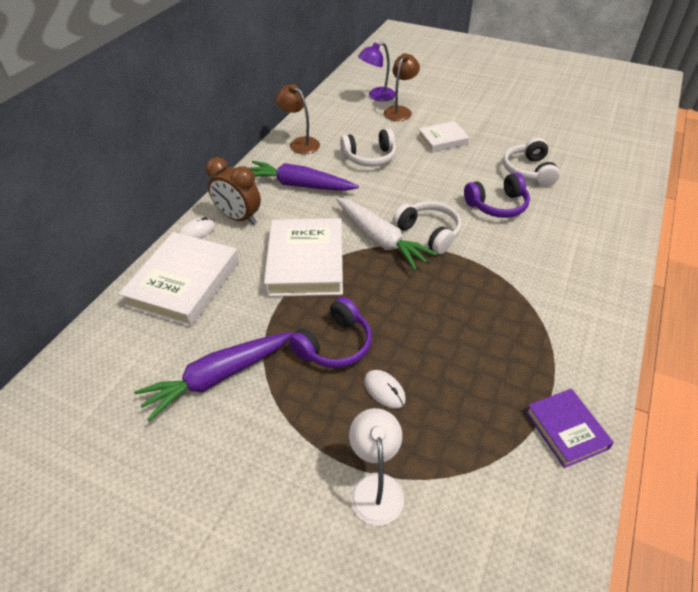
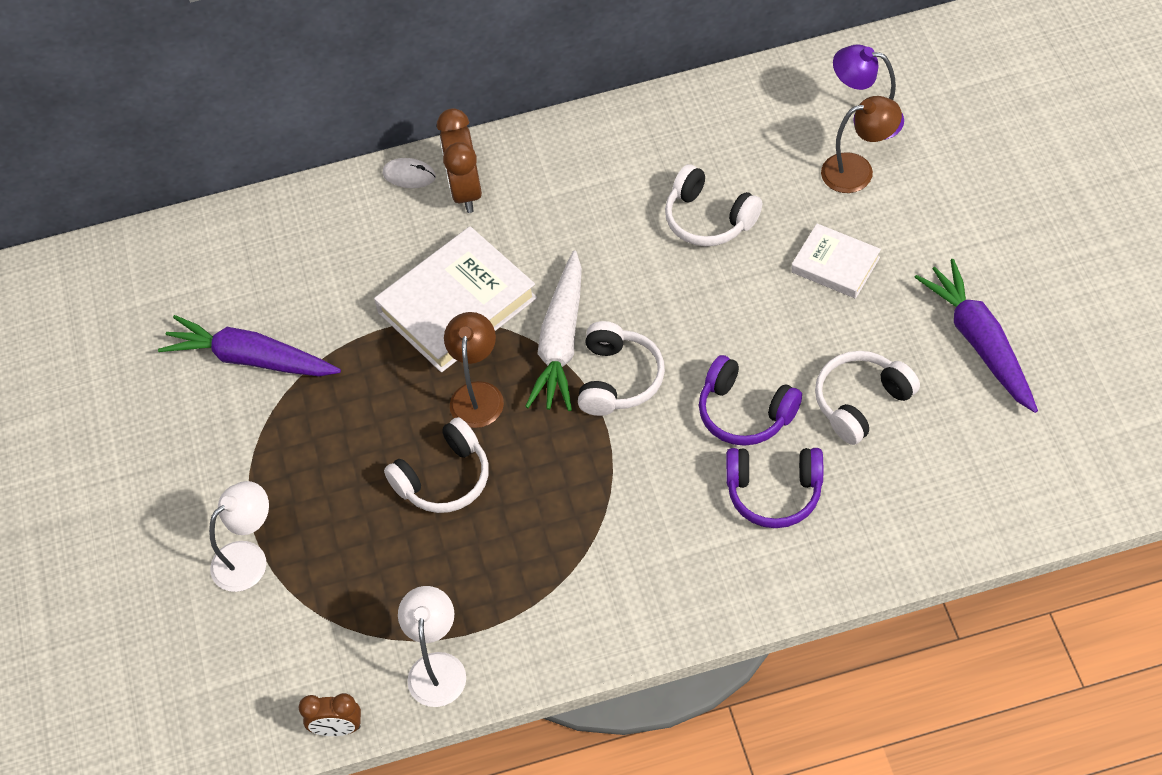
camera: 55 degrees right, 10 degrees up
(184, 283) = (330, 233): white book -> none
(299, 185) = (578, 196): purple carrot -> purple carrot (980, 343)
(300, 143) = (662, 128): brown lamp -> brown lamp (477, 394)
(334, 344) = (370, 416): purple headphones -> purple headphones (774, 492)
(384, 390) = (353, 494): white mouse -> none
(419, 338) = (444, 478): none -> white headphones
(566, 430) = (437, 667): purple book -> white lamp
(579, 527) = (337, 728): none -> brown clock

